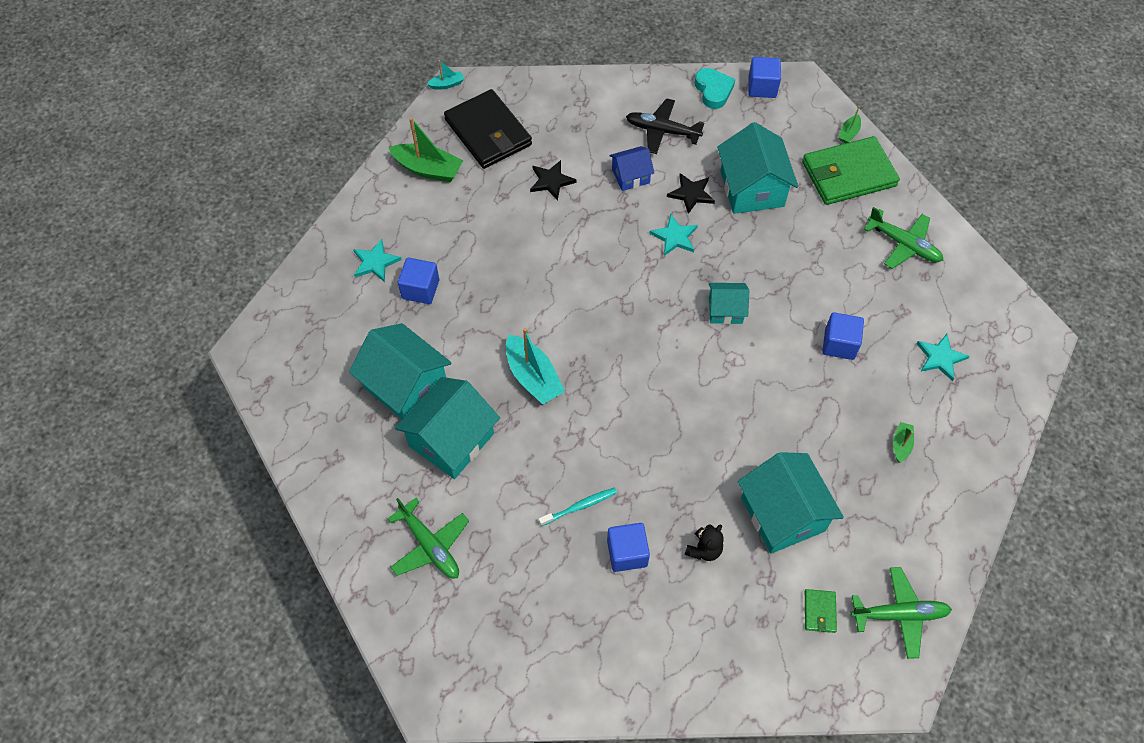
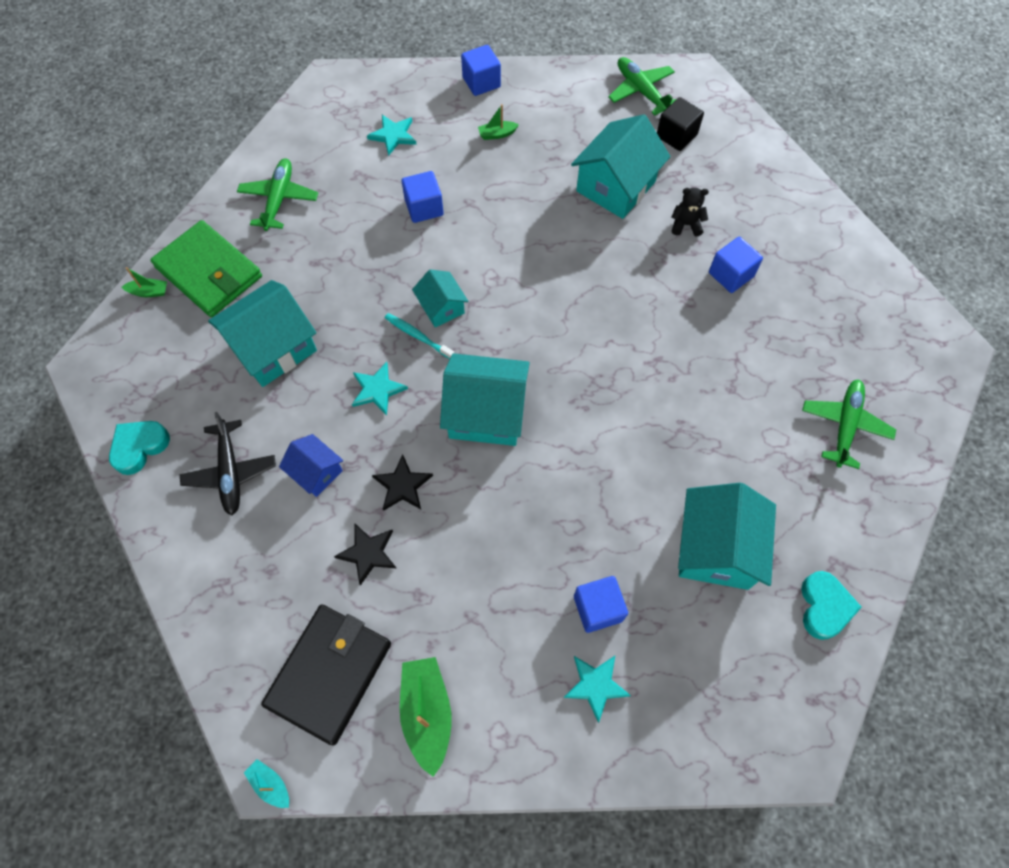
camera: 120 degrees left, 5 degrees up
(315, 429) = (824, 607): none -> turquoise heart
(451, 440) = (738, 468): turquoise house -> turquoise house (486, 413)
(533, 377) = (623, 434): turquoise boat -> none
(579, 506) = (719, 328): turquoise toothbrush -> turquoise toothbrush (418, 336)
(691, 194) = (310, 400): black star -> black star (402, 485)
(762, 87) = (112, 399): blue cube -> blue cube (481, 82)
(819, 612) = (676, 135): green wallet -> black cube

